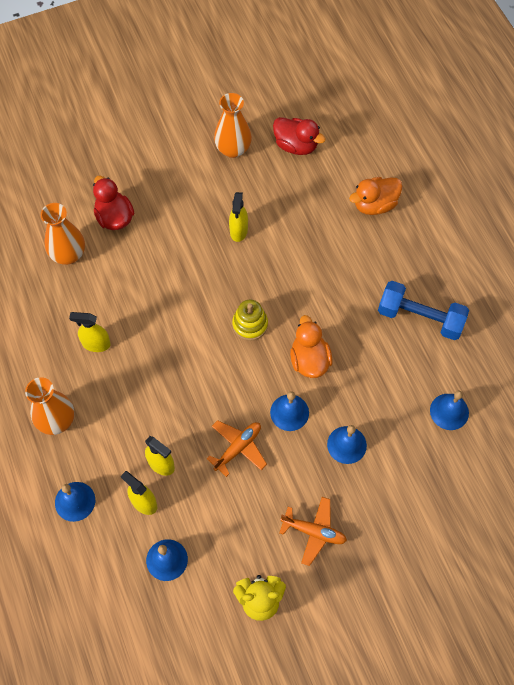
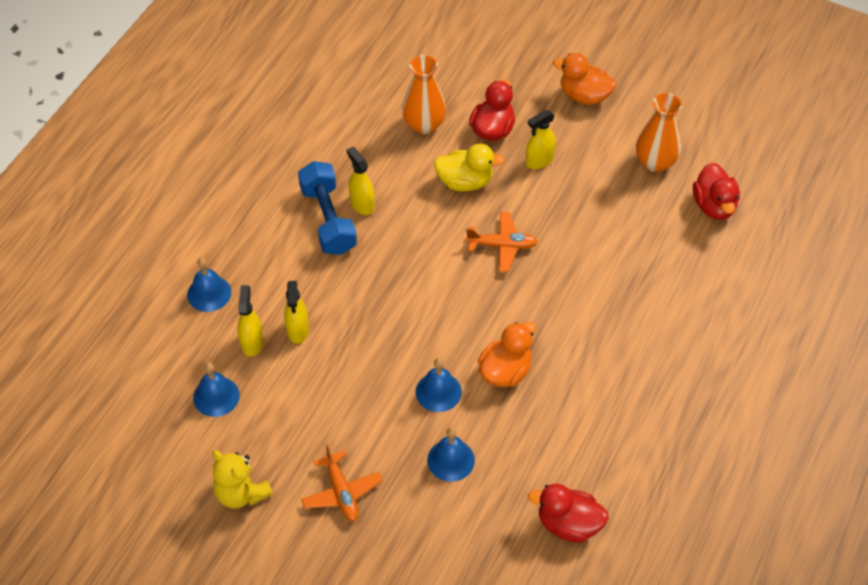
camera: 50 degrees right, 10 degrees down
(56, 420) = (267, 228): orange vase -> none
(140, 267) = (465, 182): none -> yellow duck
(238, 231) = (577, 225): yellow spray bottle -> yellow spray bottle (539, 160)
(238, 448) = (366, 376): orange plane -> orange plane (502, 246)
(250, 324) = (493, 300): yellow stacking toy -> none
(374, 205) = (722, 311): orange duck -> orange duck (584, 96)
(420, 318) = (642, 432): blue dumbbell -> blue dumbbell (328, 219)
(449, 411) = (568, 524): blue bell -> red duck

